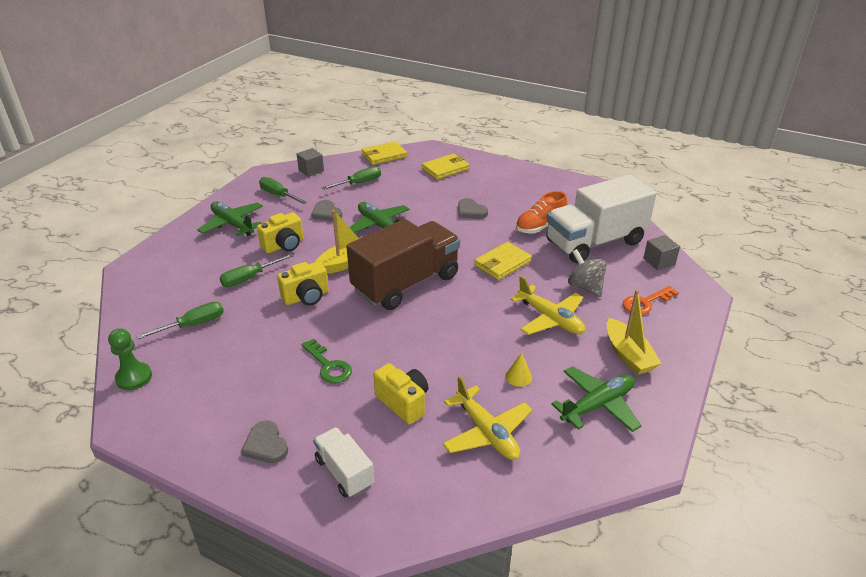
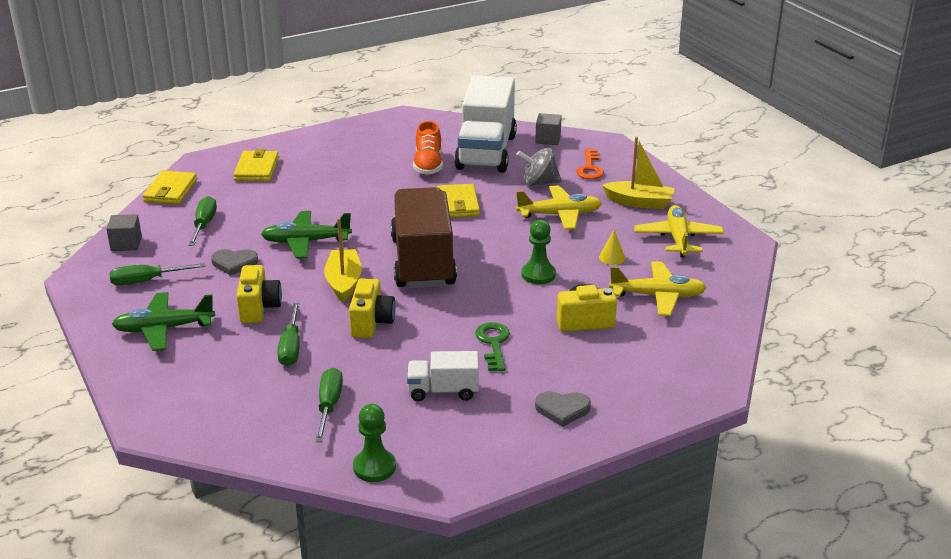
camera: 55 degrees left, 5 degrees down
(329, 366) = (493, 343): green key -> green key turned 90 degrees counterclockwise
(344, 472) = (635, 378): white truck -> white truck (443, 391)
(447, 347) = (538, 274): none -> green pawn
(471, 211) = (354, 186): grey heart -> none
(597, 405) = (678, 238): green plane -> yellow plane

